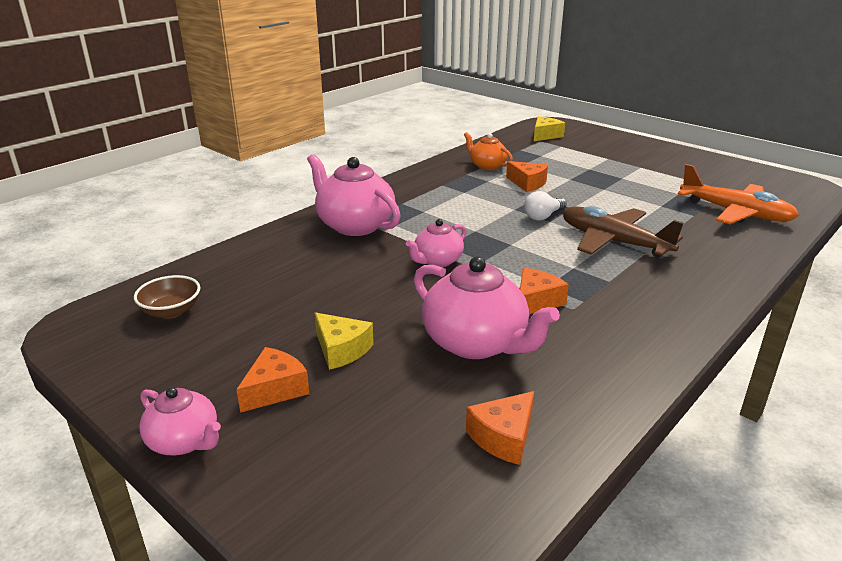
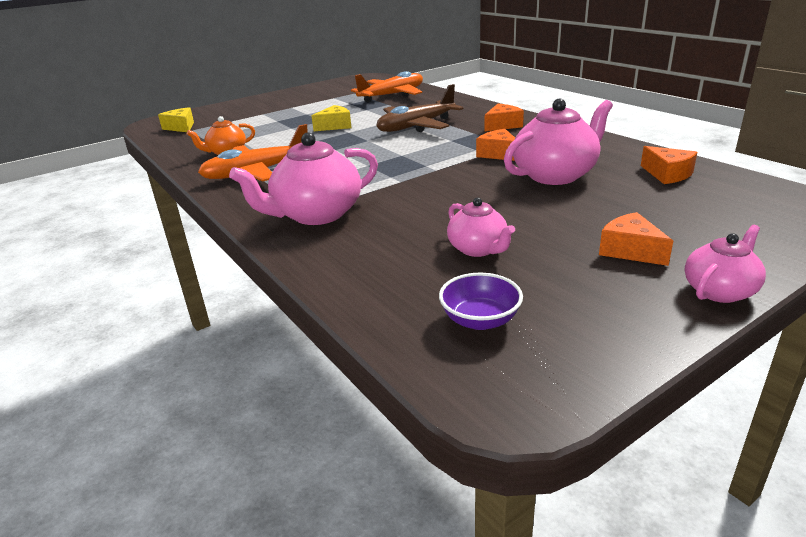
camera: 75 degrees left, 0 degrees up
(171, 311) = (480, 320): brown bowl -> purple bowl
(341, 350) = (565, 222): yellow cheese -> yellow cheese (335, 126)
(437, 261) = (418, 181): pink teapot -> pink teapot (478, 249)
(442, 186) = (256, 172): none -> orange plane
(528, 183) = (285, 141): orange cheese -> orange cheese (502, 125)
(543, 216) = (357, 141): white light bulb -> none

